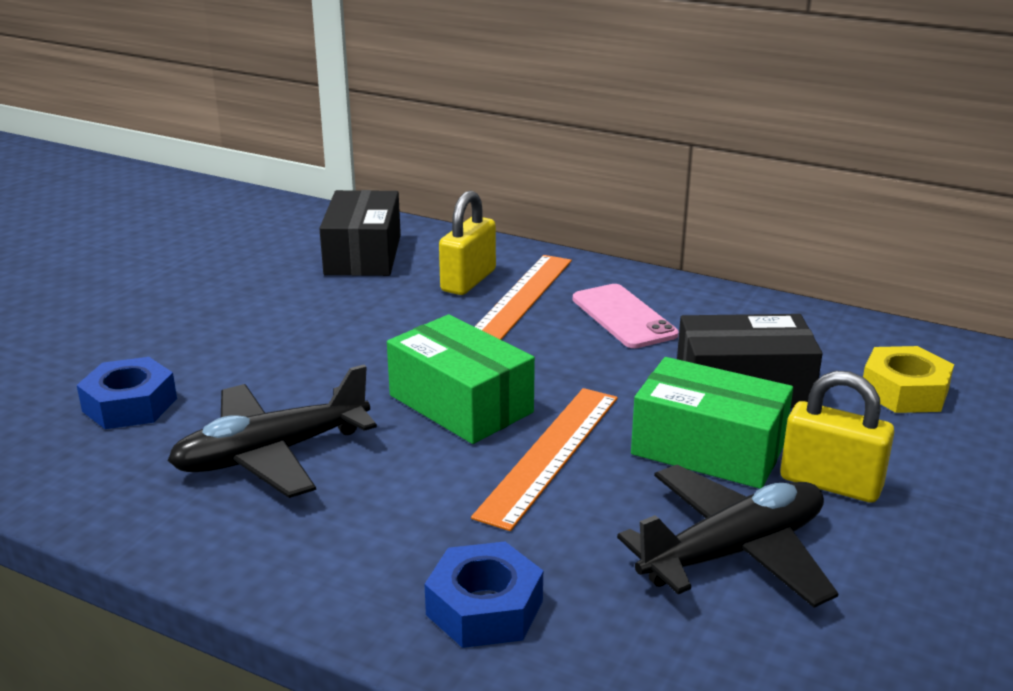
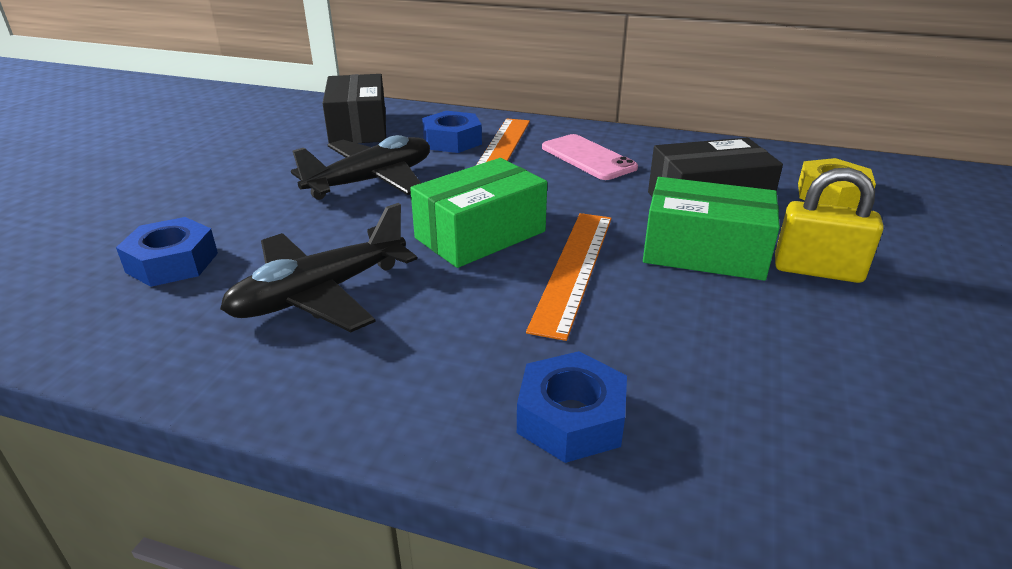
camera: 10 degrees left, 5 degrees up
(461, 404) = (480, 234): green box -> green box turned 75 degrees counterclockwise
(468, 281) = (452, 141): yellow padlock -> blue nut
(733, 552) = (770, 337): black plane -> black plane (371, 181)

